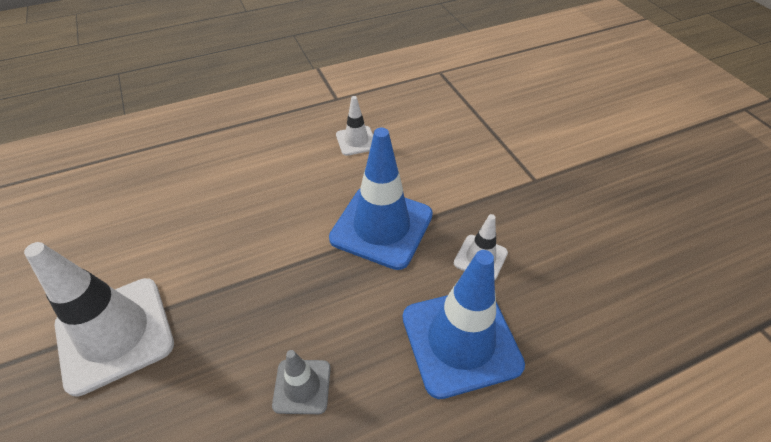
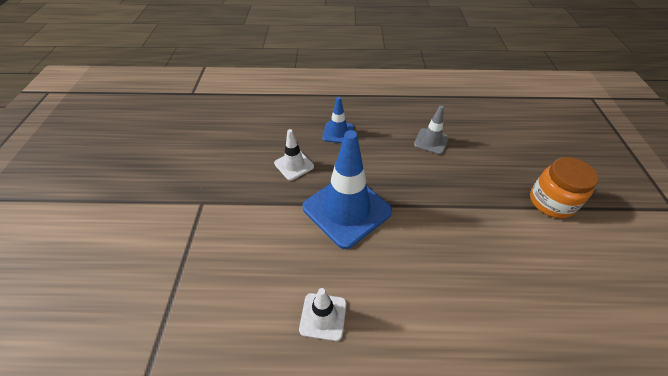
camera: 155 degrees left, 0 degrees up
(115, 334) = (551, 202): white traffic cone -> orange jar
(461, 340) = (338, 132): blue traffic cone -> blue traffic cone, size x0.50

